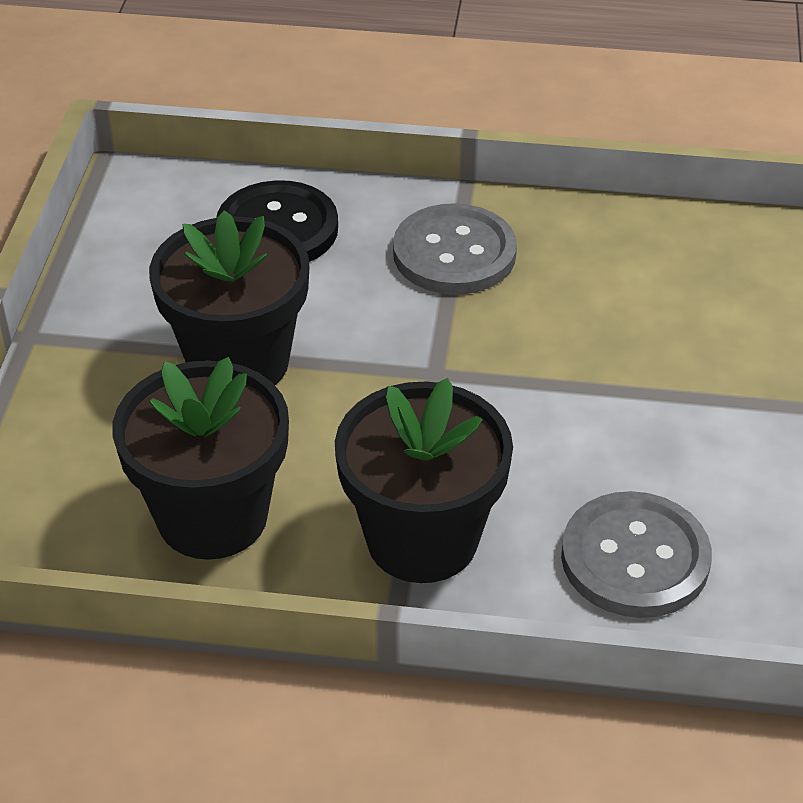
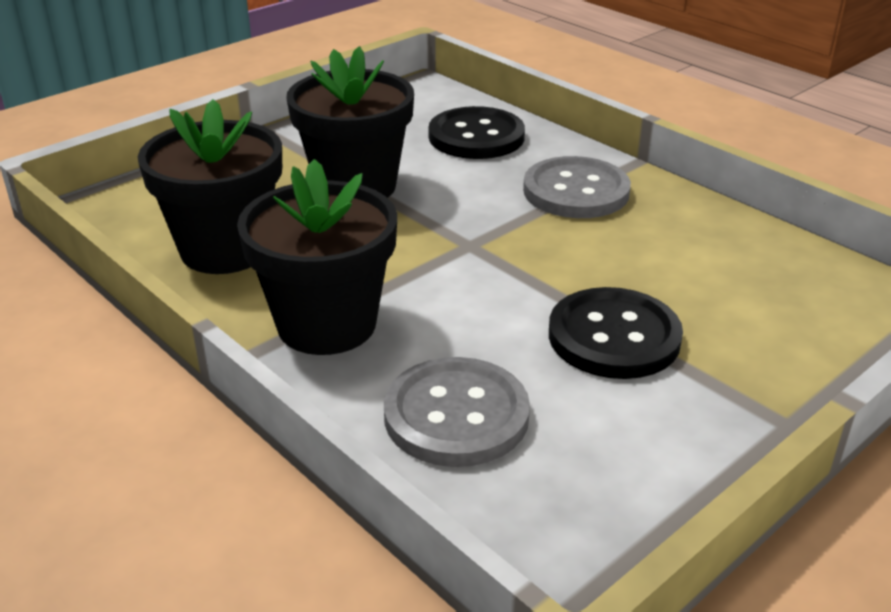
camera: 40 degrees right, 10 degrees down
(662, 404) = (614, 337): none -> black button

